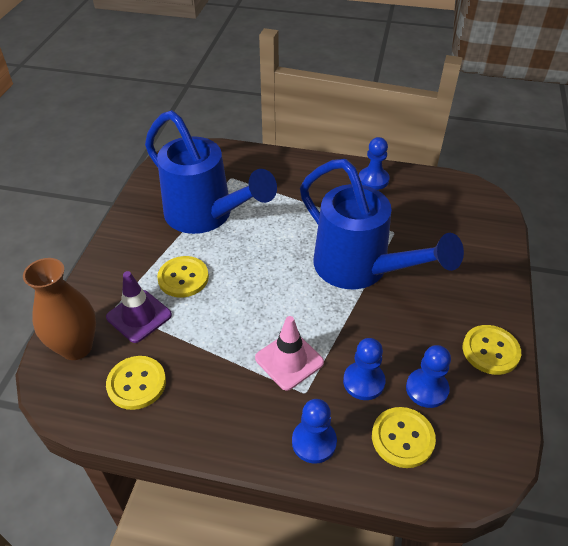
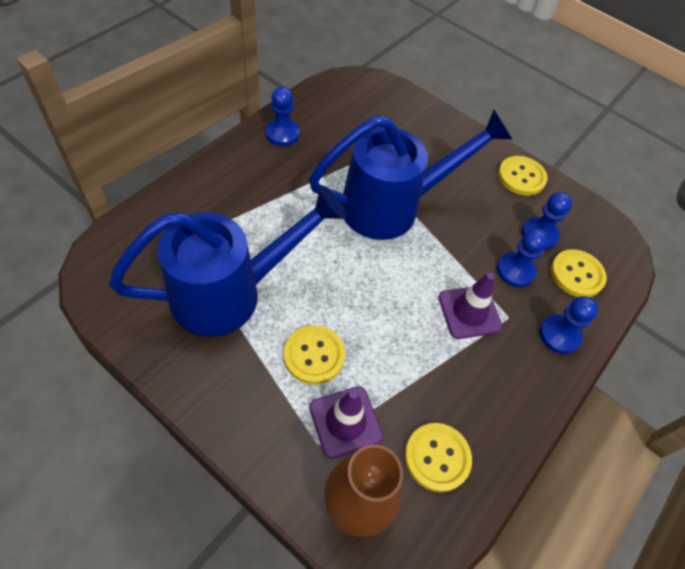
camera: 70 degrees left, 10 degrees up
(289, 360) = (469, 312): pink traffic cone -> purple traffic cone

